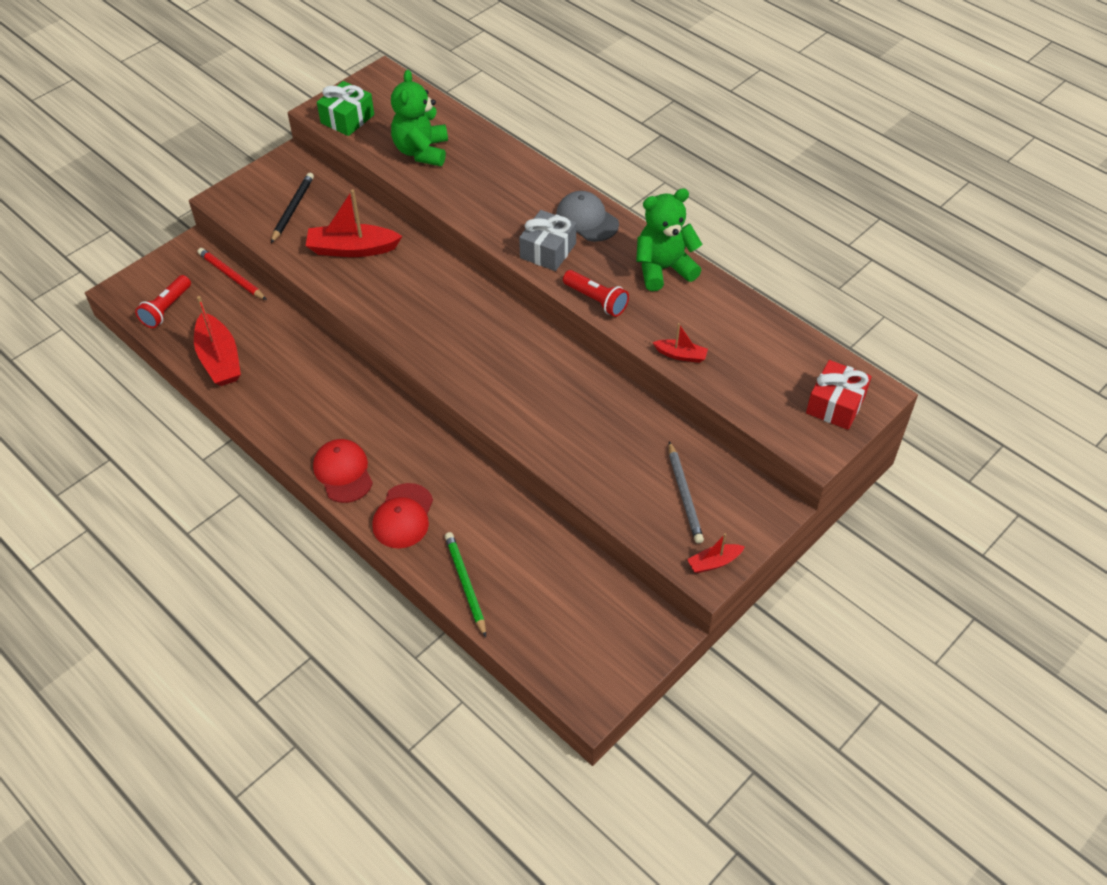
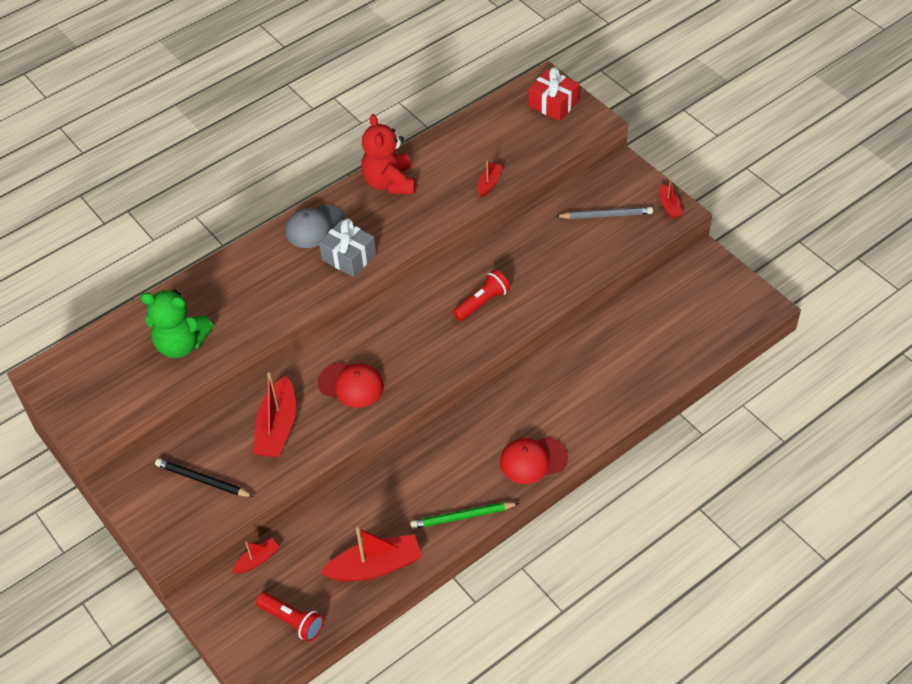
camera: 80 degrees left, 0 degrees up
(231, 276) = (257, 560): red pencil -> red boat
(347, 119) = (107, 407): green gift -> none
(403, 516) = (586, 416): red cap -> red cap (351, 385)
(465, 584) = (657, 376): green pencil -> green pencil (462, 517)
(596, 300) = (417, 229): red flashlight -> red flashlight (482, 302)
(663, 269) = (389, 182): green teddy bear -> red teddy bear

